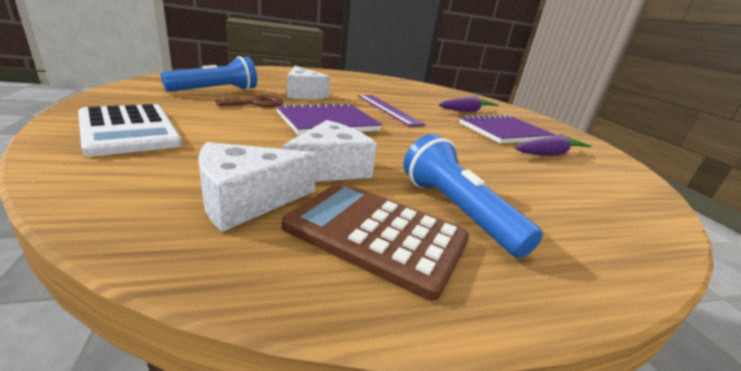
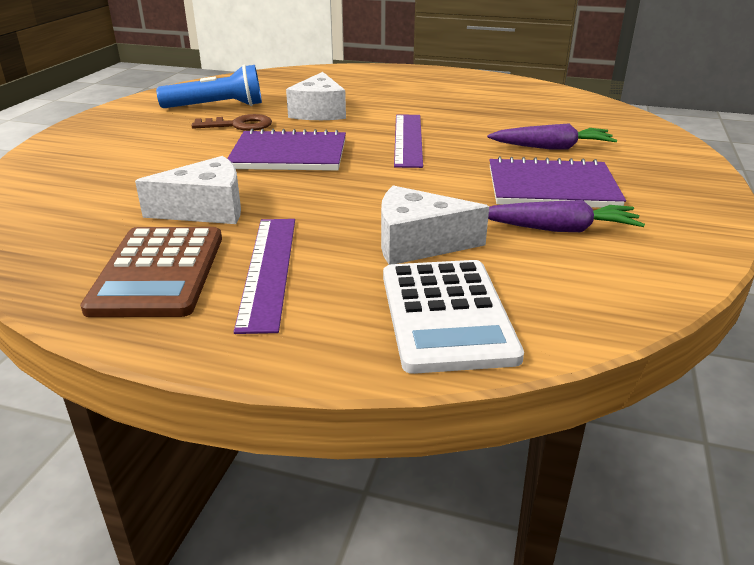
camera: 35 degrees right, 5 degrees up
(129, 130) = (85, 152): white calculator -> white calculator (446, 315)
(247, 200) = (97, 227): white cheese -> white cheese (418, 243)
(376, 234) = (158, 272): brown calculator -> brown calculator turned 150 degrees counterclockwise
(456, 210) = (269, 270): blue flashlight -> purple ruler

